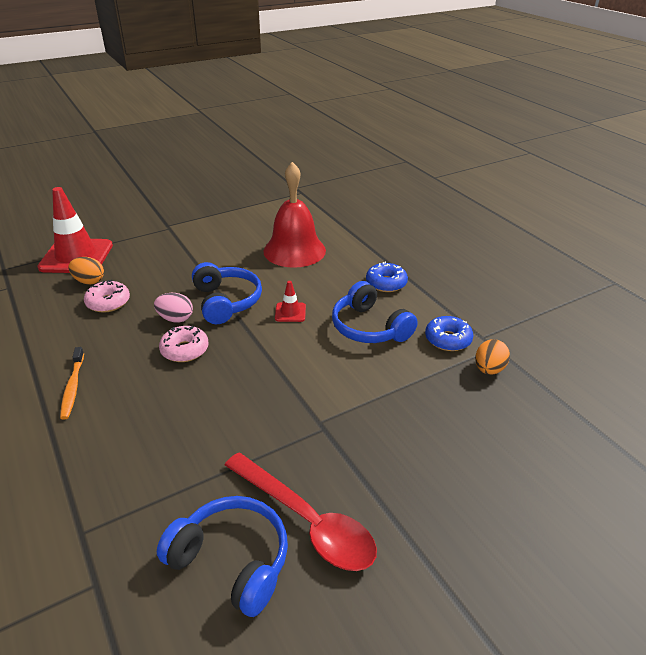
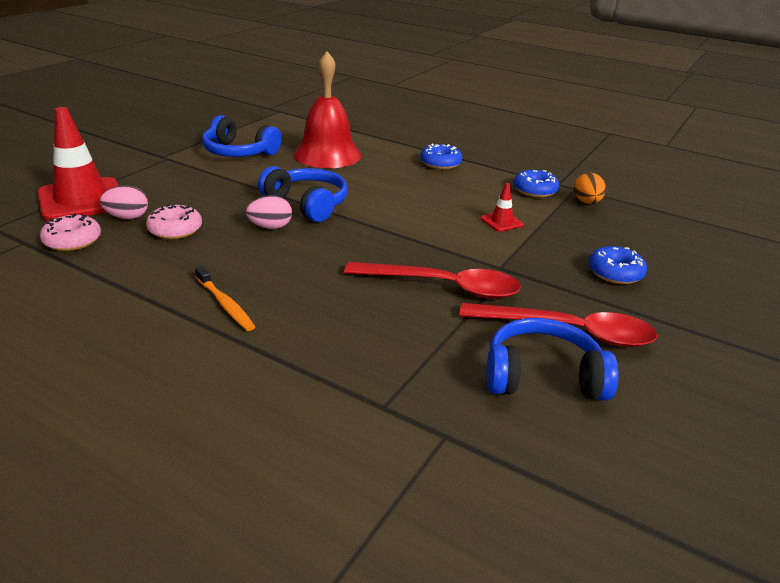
camera: 30 degrees left, 5 degrees down
(89, 281) = (127, 217): orange egg -> pink egg
(185, 350) = (311, 248): pink donut -> pink donut (72, 241)
(248, 427) = (443, 287): none -> red spoon
(290, 312) = (380, 199): red traffic cone -> red traffic cone (501, 222)
(369, 327) = (463, 196): blue headphones -> blue headphones (239, 152)
(426, 468) = (615, 273): none -> blue donut

